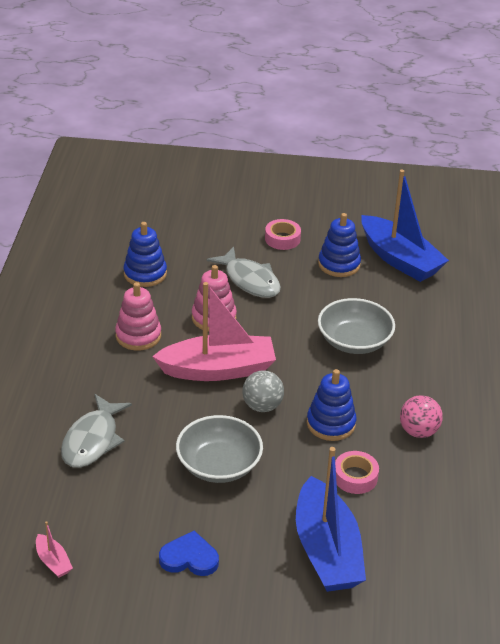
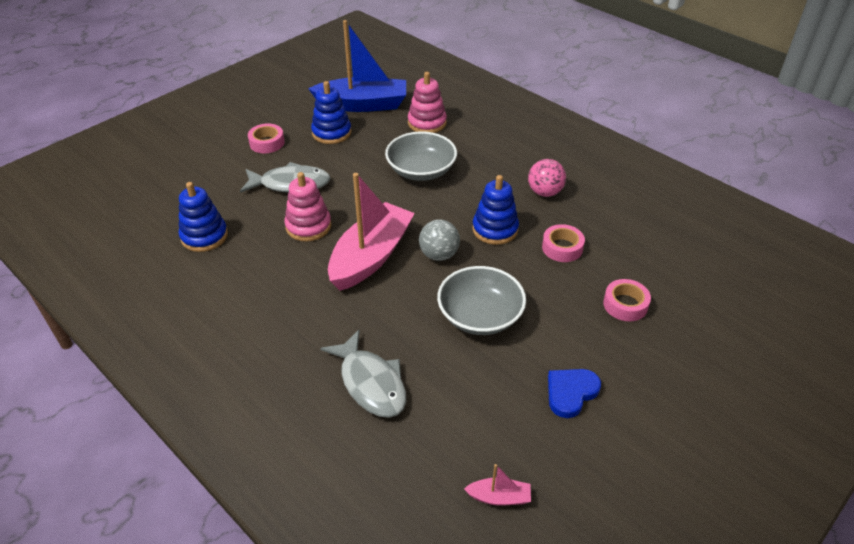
camera: 50 degrees left, 5 degrees up
(138, 336) = (275, 282): pink stacking toy -> pink stacking toy (427, 123)
(326, 550) = (625, 304): blue boat -> pink tape

